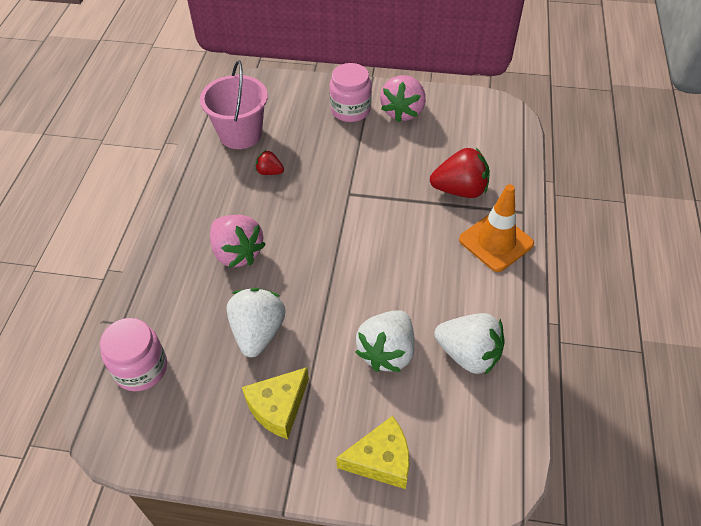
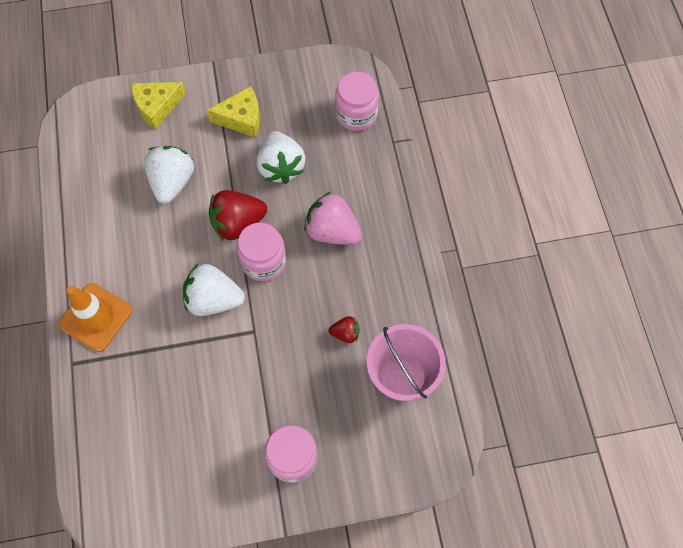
camera: 160 degrees right, 15 degrees up
(278, 407) = (241, 118): yellow cheese -> yellow cheese turned 60 degrees clockwise
(317, 245) = (263, 261): none -> pink jar
(403, 112) = (229, 475): pink strawberry -> none
(460, 190) = (140, 372): red strawberry -> red strawberry (238, 223)
(468, 354) = (106, 199): white strawberry -> white strawberry (213, 299)

